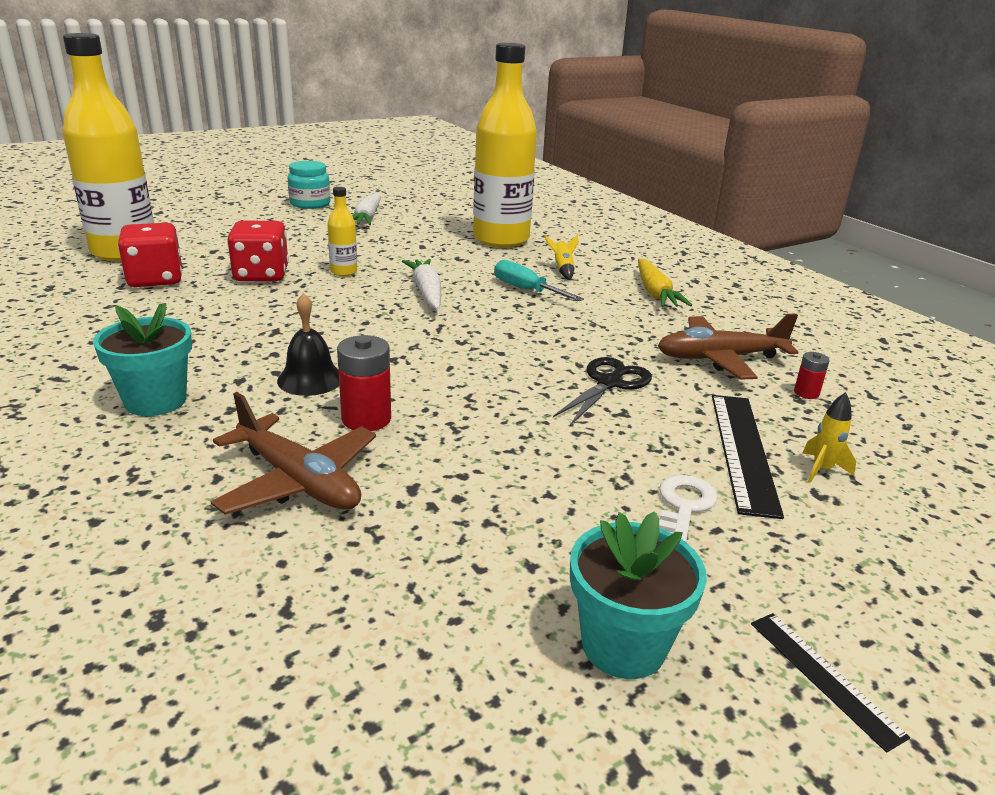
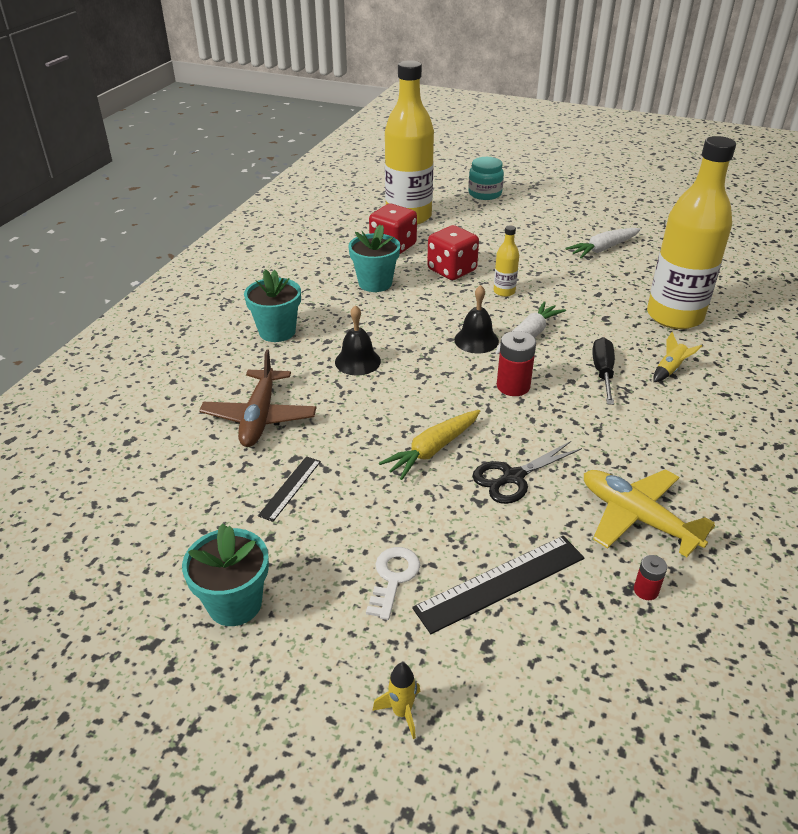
camera: 55 degrees right, 10 degrees up
(196, 314) = (375, 283): none -> turquoise flower pot
(310, 204) = (584, 218): turquoise jar -> turquoise jar (485, 194)
(366, 419) = (341, 404): red battery -> red battery (513, 386)
(390, 313) = (476, 340): none -> black bell
(526, 290) = (602, 372): turquoise screwdriver -> black screwdriver
(609, 383) = (513, 477): black scissors -> black scissors turned 150 degrees clockwise
(655, 293) = (709, 434): yellow carrot -> yellow carrot (433, 450)
(683, 506) = (393, 577): white key -> white key turned 60 degrees counterclockwise
(719, 358) = (637, 517): brown plane -> yellow plane
(821, 470) = (524, 637): yellow rocket -> yellow rocket (402, 712)
(824, 677) = (278, 705): black ruler -> black ruler (290, 488)

